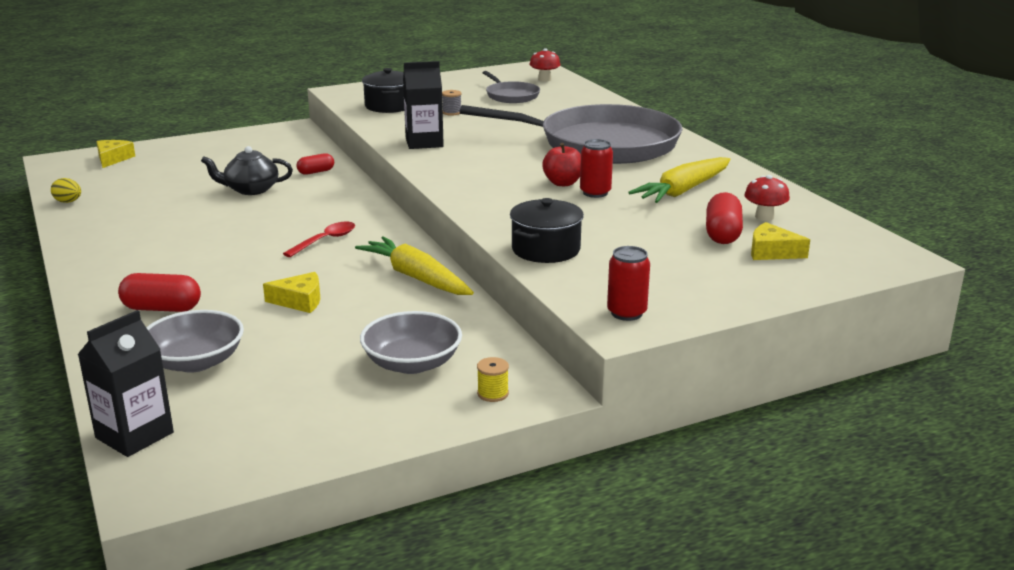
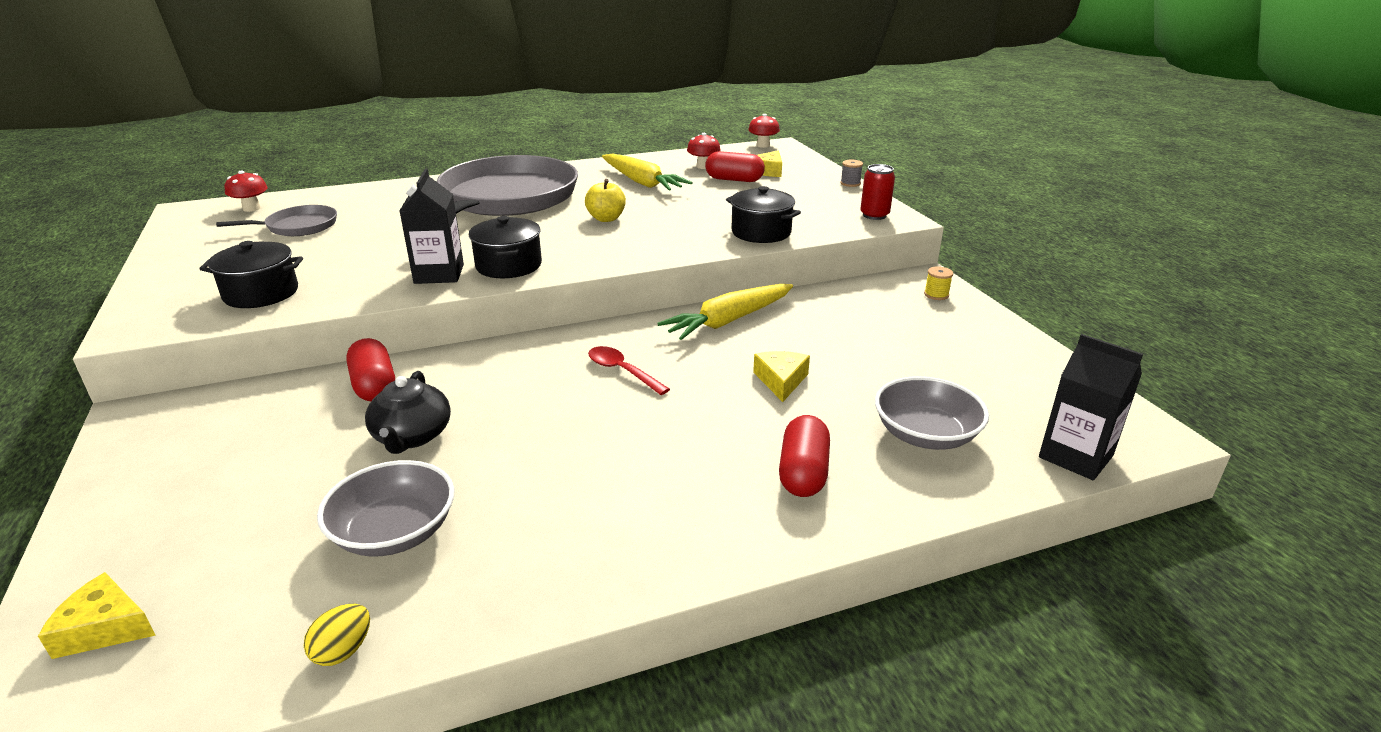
camera: 85 degrees left, 5 degrees up
(316, 172) = (374, 386): red capsule -> red capsule, size x1.59
(412, 363) = (898, 324): grey bowl -> grey bowl (394, 532)
(442, 160) = (508, 265): none -> black pot
(452, 112) = (332, 258): grey spool -> grey spool (850, 183)
(563, 183) = (606, 218): red apple -> yellow apple
(595, 193) = (636, 209): red can -> none
(893, 248) = (763, 145): none -> red mushroom

